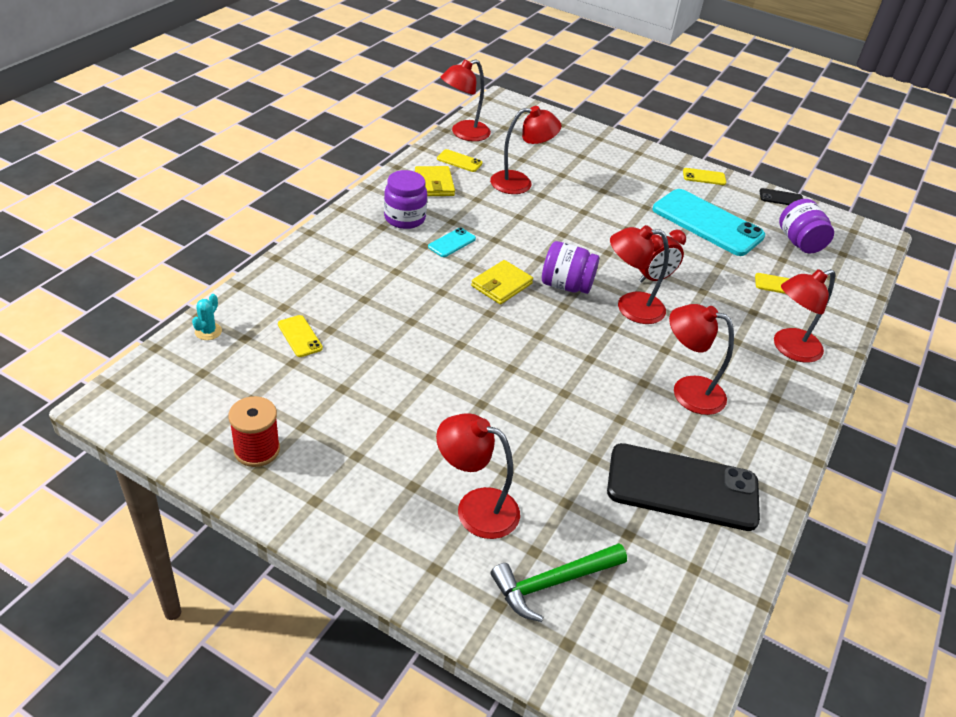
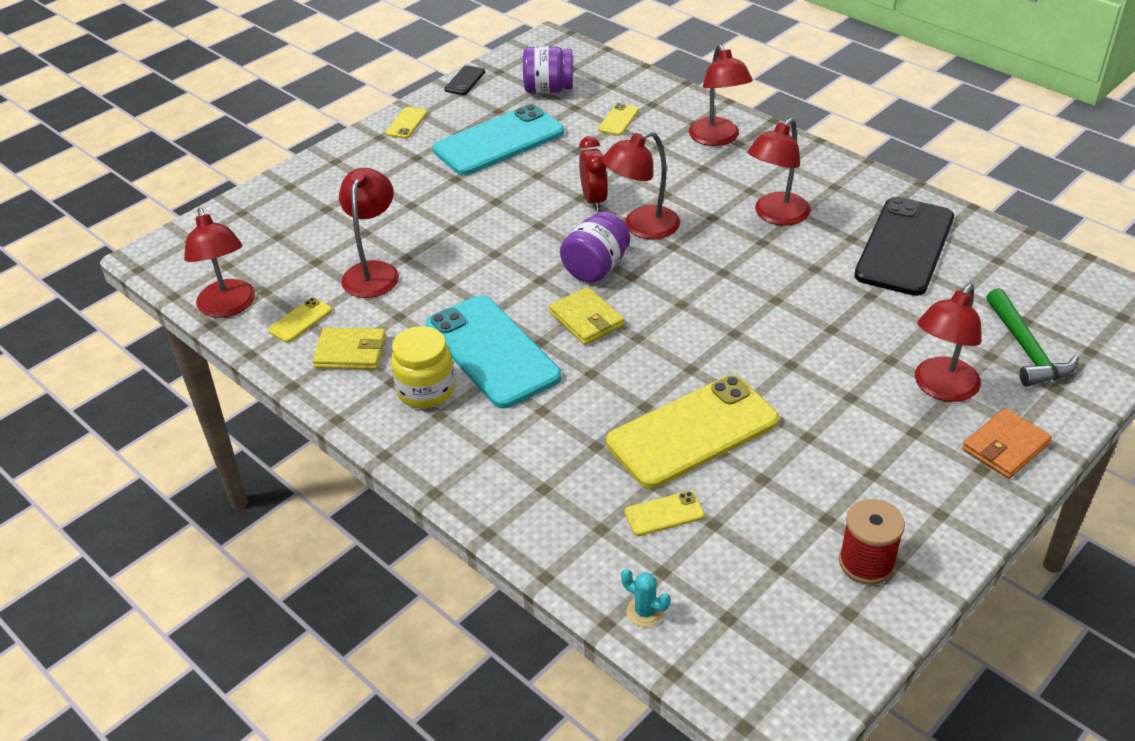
camera: 70 degrees left, 0 degrees up
(387, 347) = (692, 432): none -> yellow phone
(404, 218) = (426, 390): purple jar -> yellow jar
(405, 554) = (1005, 447): none -> orange wallet
(452, 243) = (492, 351): turquoise phone -> turquoise phone, size x2.36
(630, 307) = (641, 227): red lamp -> red lamp turned 45 degrees clockwise

